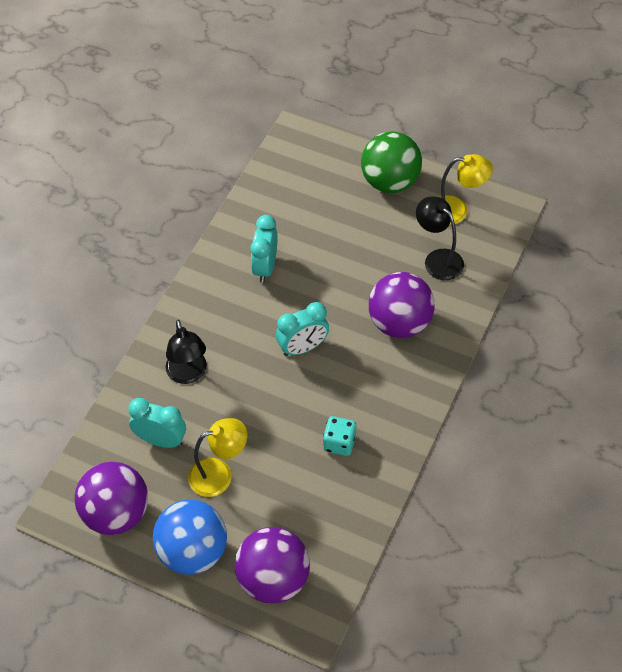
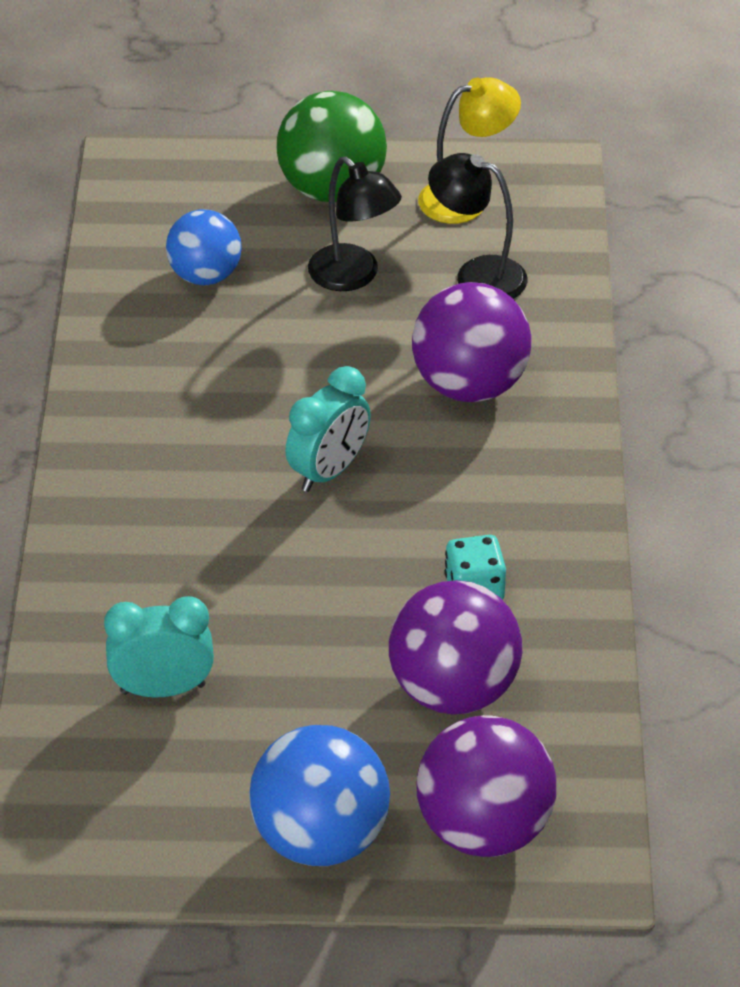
camera: 25 degrees left, 10 degrees down
(116, 513) = (149, 827): purple ball -> purple ball (453, 689)
(188, 374) = (152, 574): black lamp -> black lamp (353, 276)
(219, 474) = (297, 704): yellow lamp -> none
(265, 267) = (193, 374): turquoise clock -> none
(300, 212) = (205, 275): none -> blue ball

